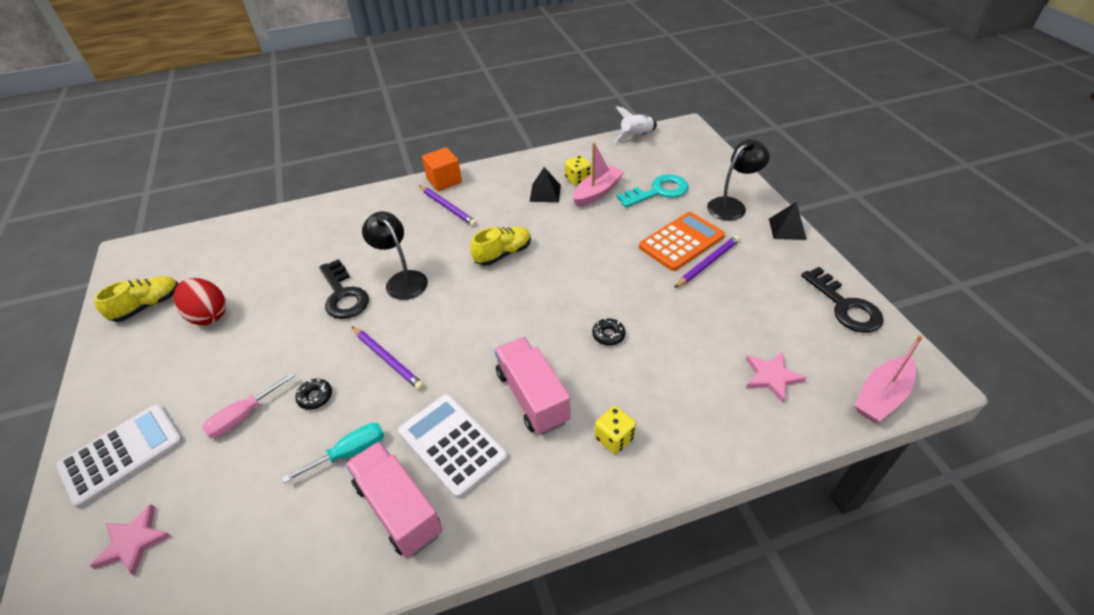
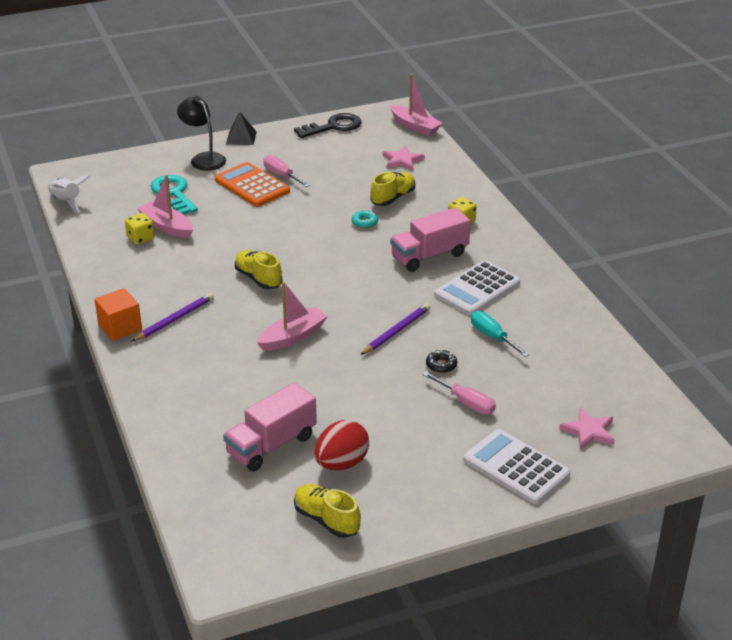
camera: 95 degrees left, 10 degrees down
(343, 295) = (313, 372): black key -> none
(398, 509) = (533, 307): pink truck -> pink truck (271, 445)
(402, 280) = (292, 336): black lamp -> pink boat
(545, 193) = (161, 257): black pyramid -> none
(608, 335) = (364, 223): black donut -> turquoise donut
(669, 364) = (393, 198): none -> yellow shoe
(707, 263) = (281, 175): purple pencil -> pink screwdriver

